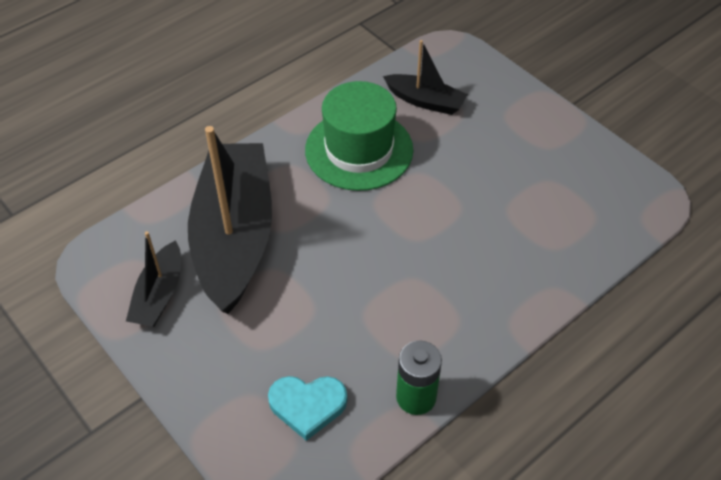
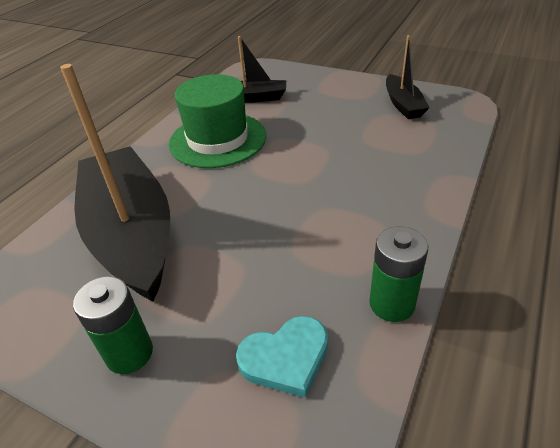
camera: 20 degrees left, 10 degrees down
(159, 295) = (66, 311): black boat -> black boat (403, 104)
(195, 351) = (129, 353): none -> green battery

